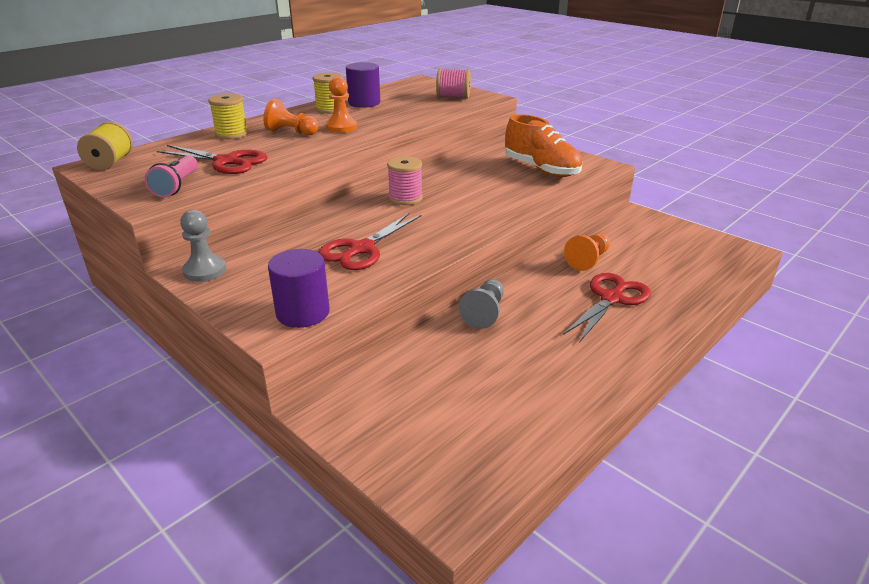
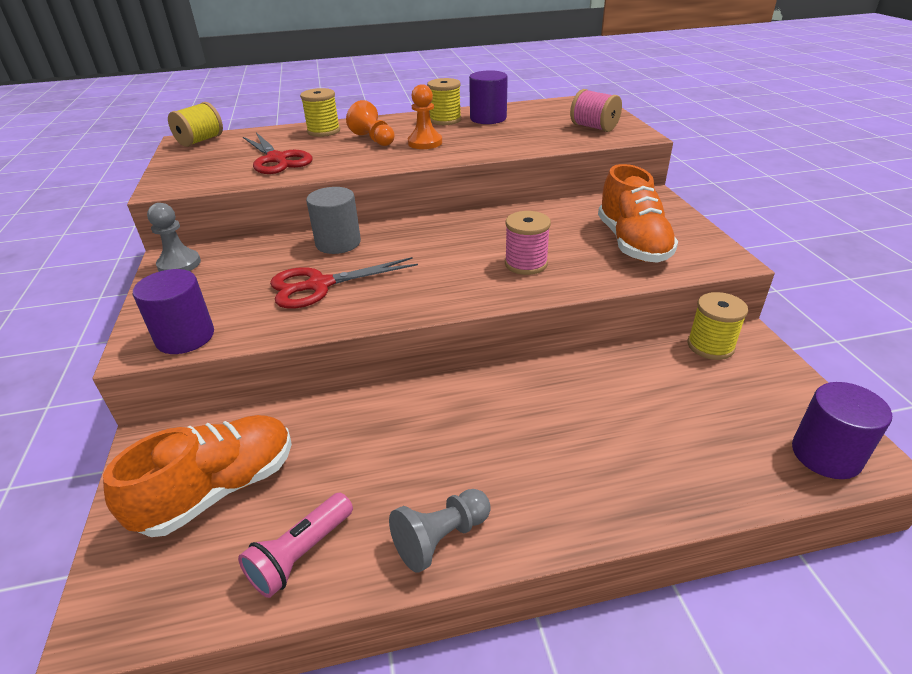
camera: 35 degrees right, 5 degrees up
(177, 186) = (207, 175): pink flashlight -> pink flashlight (301, 554)
(331, 219) = (338, 243): none -> grey cylinder
(405, 198) = (434, 239): pink spool -> pink spool (526, 264)
(423, 410) = (219, 489): none -> orange shoe
(484, 313) = (406, 403): grey pawn -> grey pawn (441, 538)
(588, 260) = (602, 382): orange pawn -> none
(611, 299) = (570, 448): red scissors -> none
(622, 223) = (710, 346): none -> yellow spool
(729, 255) = (826, 455): none -> purple cylinder

